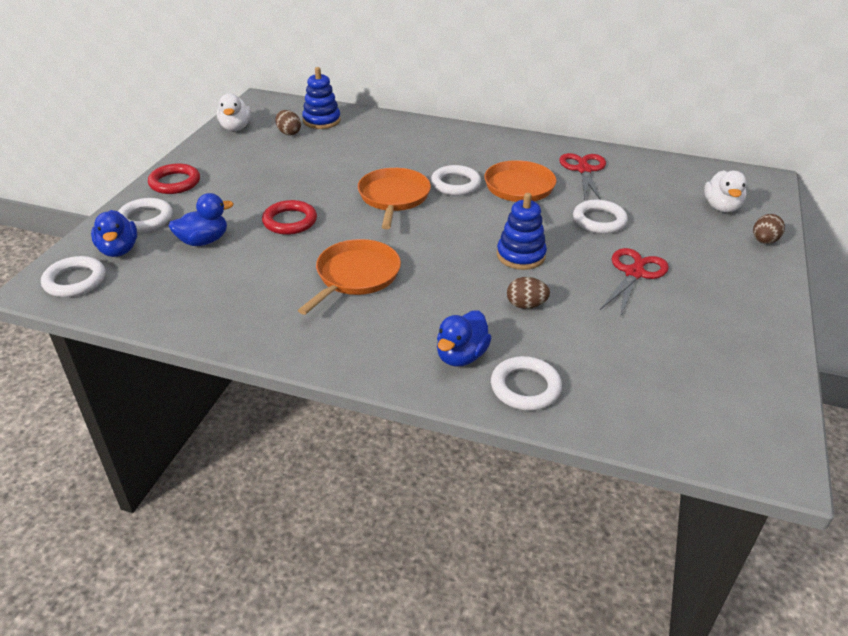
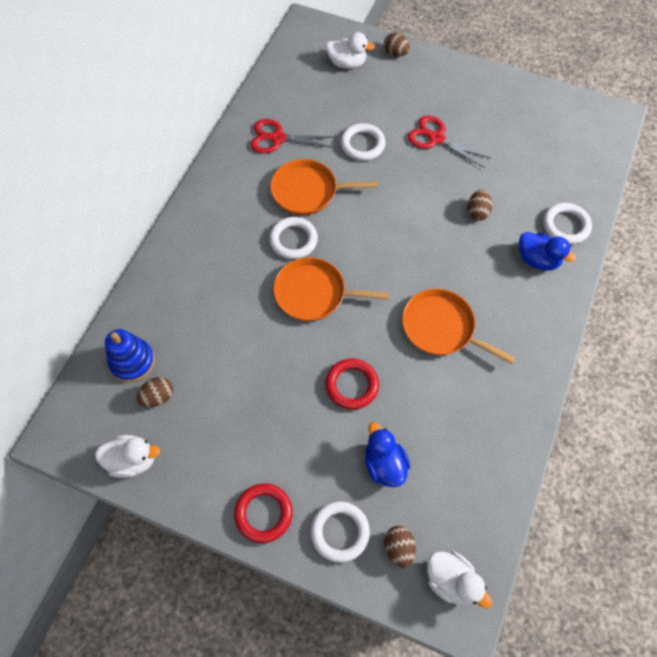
camera: 85 degrees left, 25 degrees up
(75, 281) = (451, 580): white ring -> white duck
(119, 250) = (398, 548): blue duck -> brown egg
(521, 255) = (412, 206): blue stacking toy -> none

